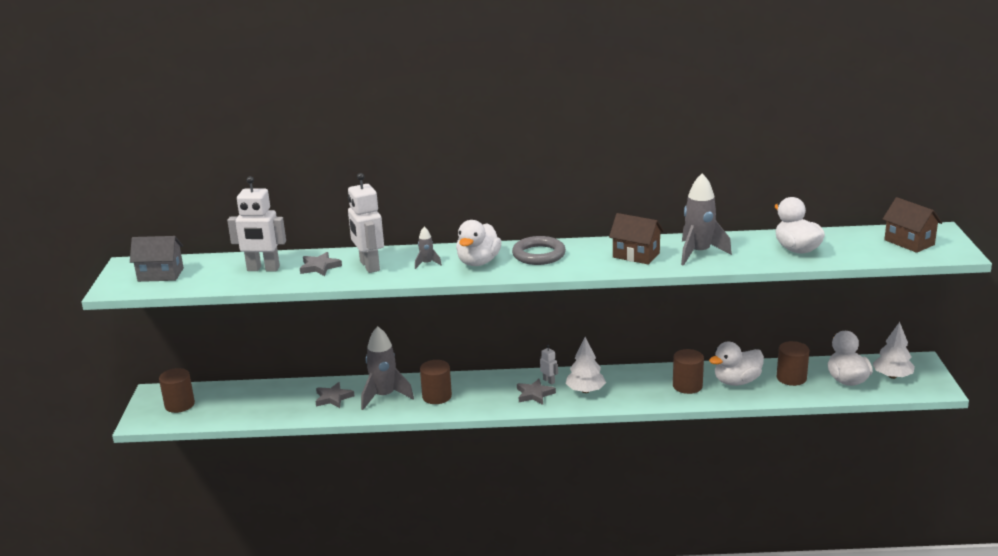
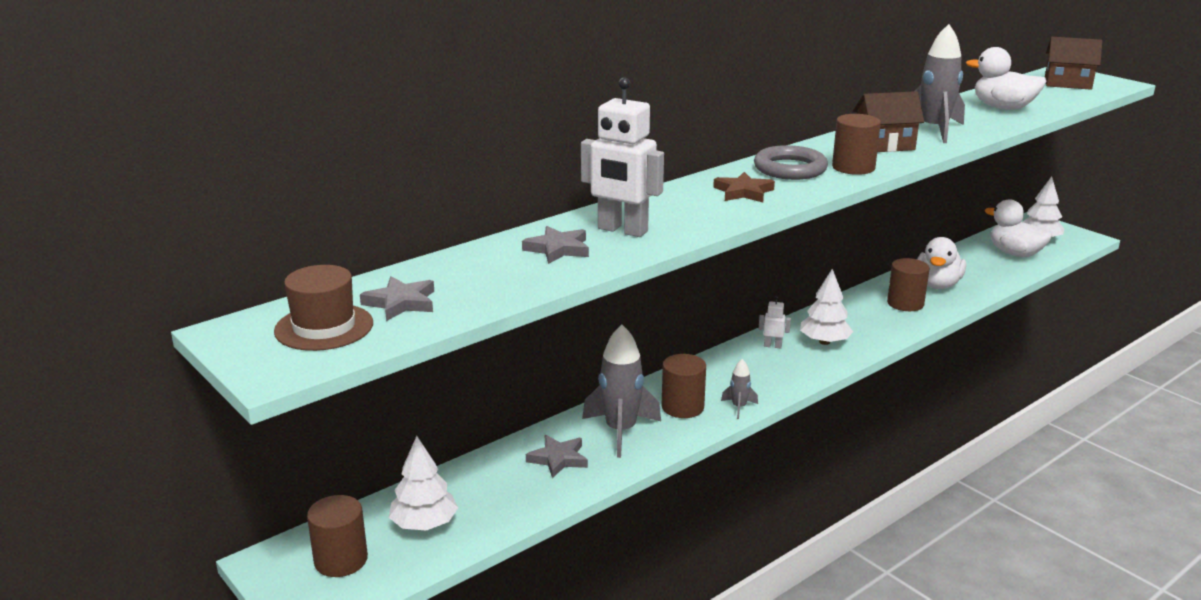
camera: 40 degrees left, 0 degrees up
(160, 274) = (324, 327): grey house -> brown hat
(232, 404) = (424, 524): none -> white tree
(263, 269) = (480, 273): white robot -> none
(427, 264) = (688, 209): grey rocket -> grey rocket (739, 407)
(478, 262) = (743, 192): white duck -> brown star
(534, 394) = (782, 364): grey star -> grey star (401, 303)
(791, 378) = (973, 266): brown cylinder -> brown cylinder (853, 167)

